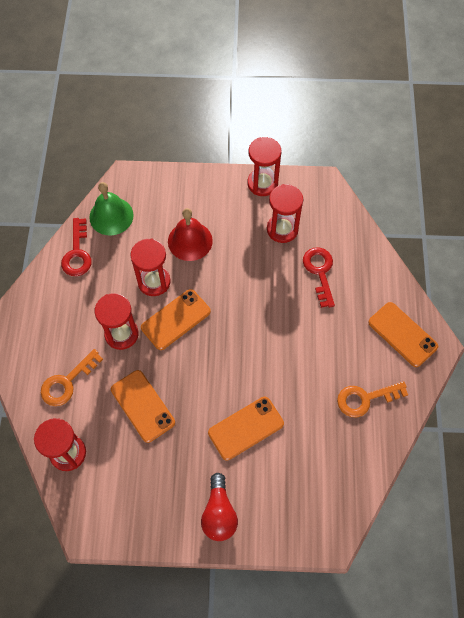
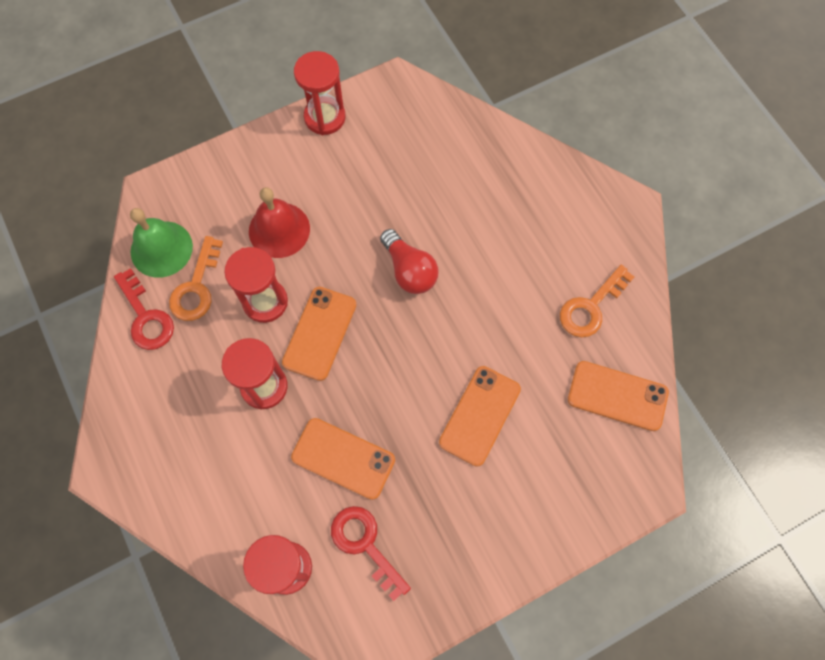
camera: 30 degrees left, 5 degrees up
(67, 382) = (232, 482): orange key -> orange key (196, 287)
(219, 513) = (509, 531): red light bulb -> red light bulb (409, 270)
(282, 229) = (381, 160): red hourglass -> none
(320, 272) = (454, 189): red key -> red key (365, 545)
(402, 334) = (587, 212): orange phone -> orange phone (617, 396)

